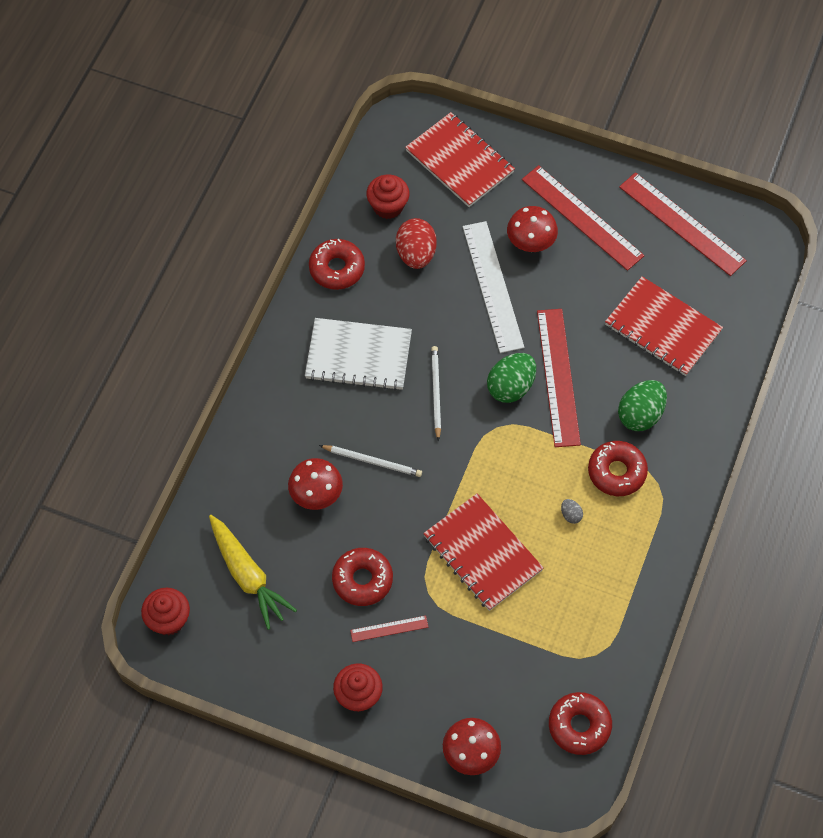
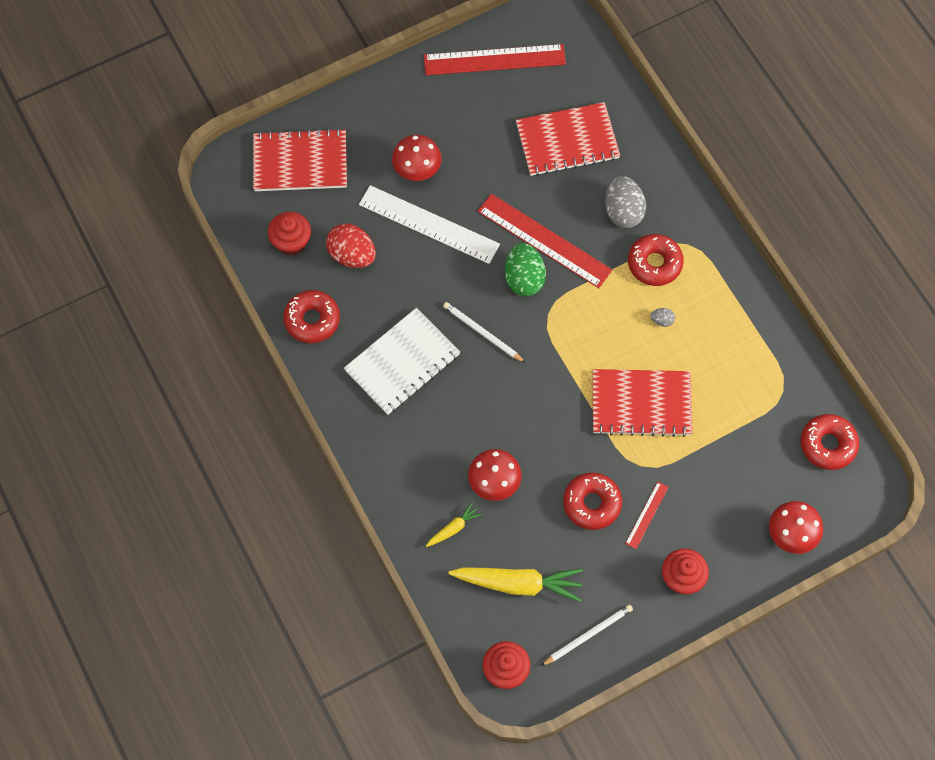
camera: 50 degrees left, 5 degrees up
(253, 495) = (453, 528): none -> yellow carrot
(372, 461) = (500, 421): white pencil -> white pencil (588, 635)
(582, 217) = (427, 119): red ruler -> none
(640, 415) = (623, 211): green egg -> grey egg

